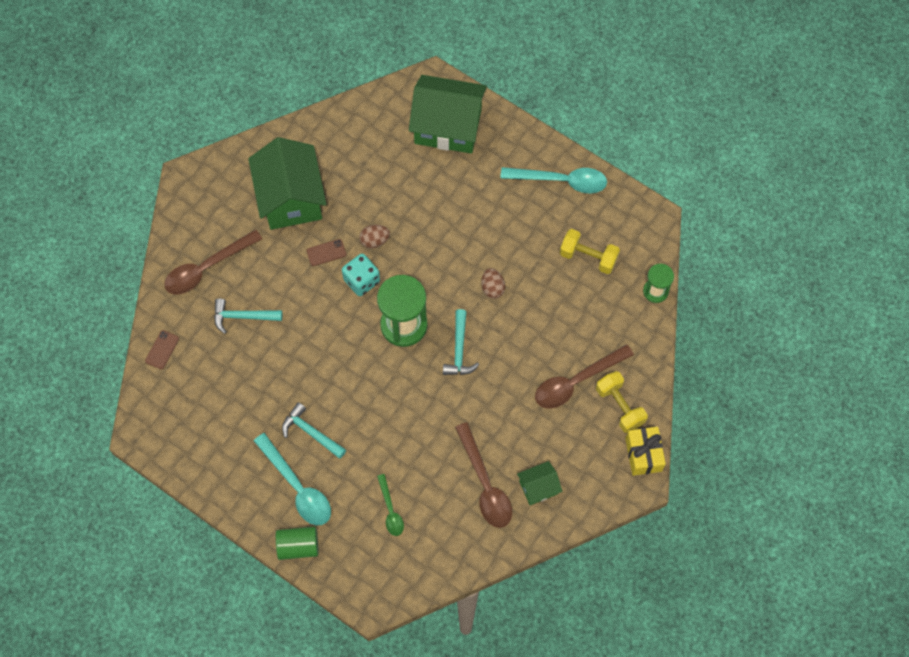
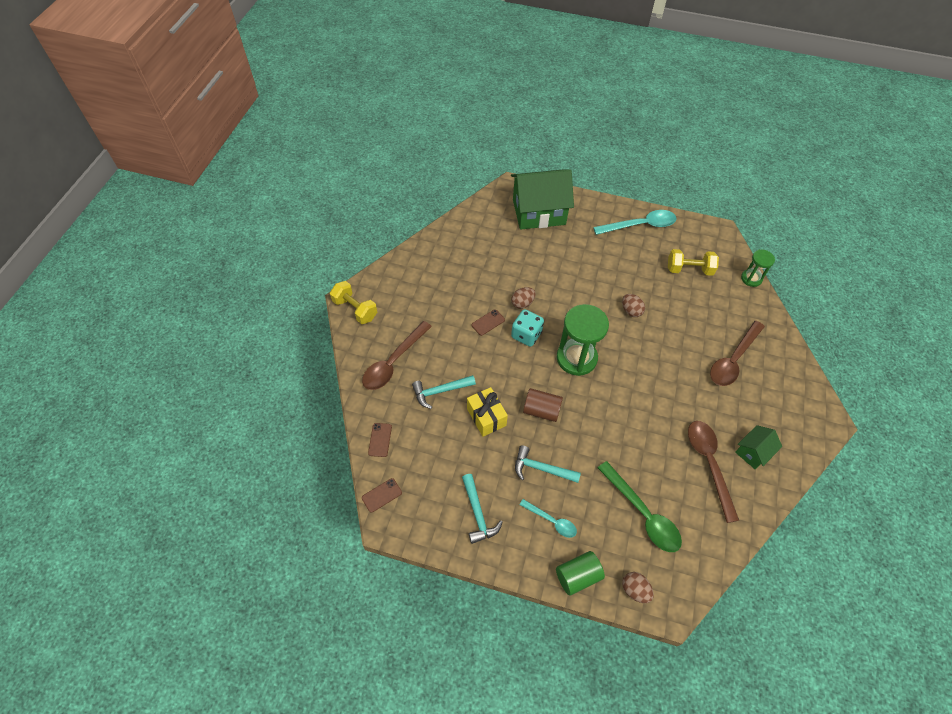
camera: 20 degrees left, 10 degrees down
(143, 407) = (381, 495): none -> brown phone
(291, 198) = (441, 291): green house -> none
(297, 487) = (551, 521): turquoise spoon -> turquoise spoon, size x0.57
(339, 371) = (541, 410): none -> brown cylinder
(346, 577) = (635, 590): none -> brown egg
(390, 510) = (642, 514): green spoon -> green spoon, size x1.76
(459, 349) = (630, 363): turquoise hammer -> turquoise hammer (478, 513)
(485, 484) = (709, 464): brown spoon -> brown spoon turned 150 degrees counterclockwise
(619, 406) = (777, 368): yellow dumbbell -> yellow dumbbell (355, 309)
(643, 455) = (817, 399): yellow gift -> yellow gift (486, 417)

